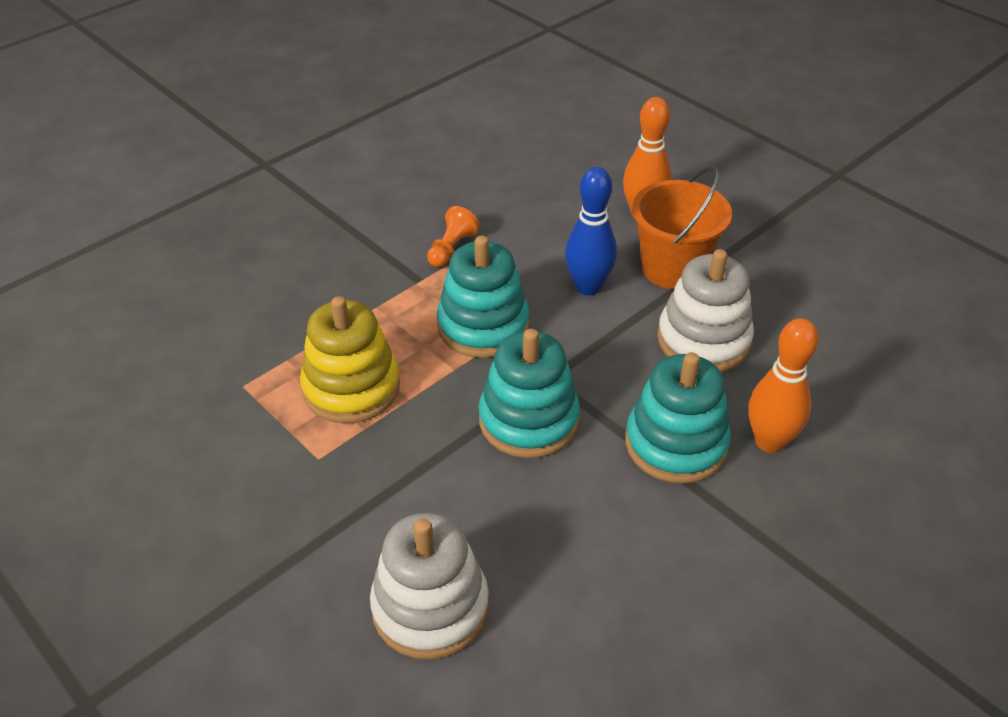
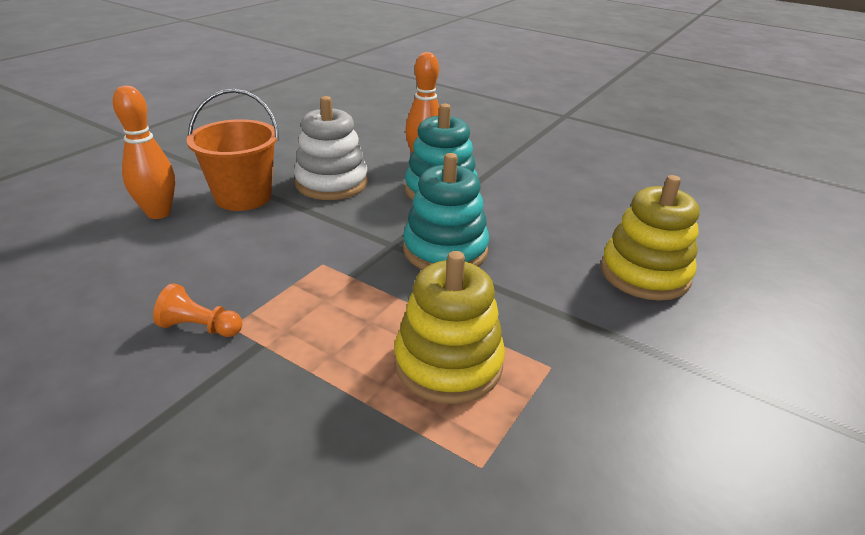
camera: 105 degrees left, 10 degrees down
(430, 607) = (644, 274): white stacking toy -> yellow stacking toy
(483, 326) = (333, 287): turquoise stacking toy -> none
(588, 287) = (270, 234): blue bowling pin -> none

